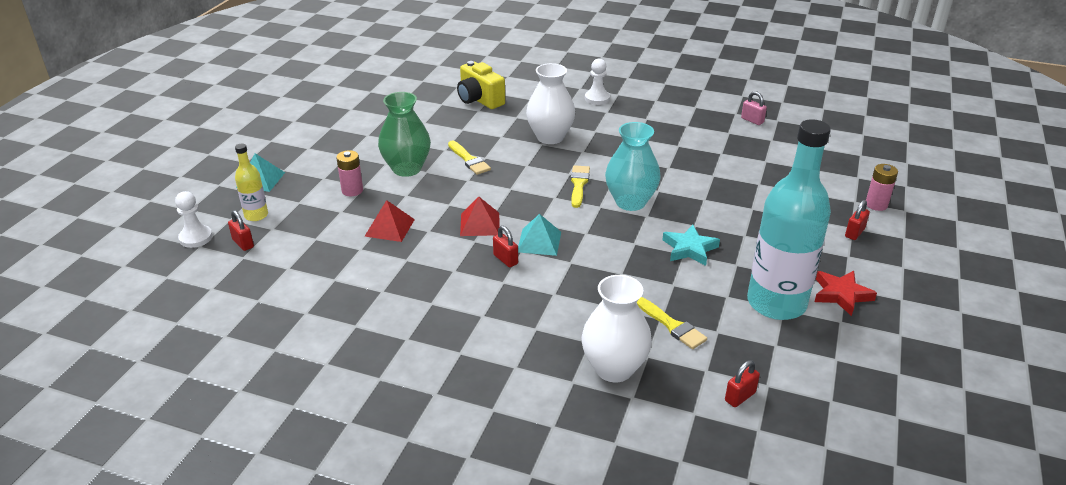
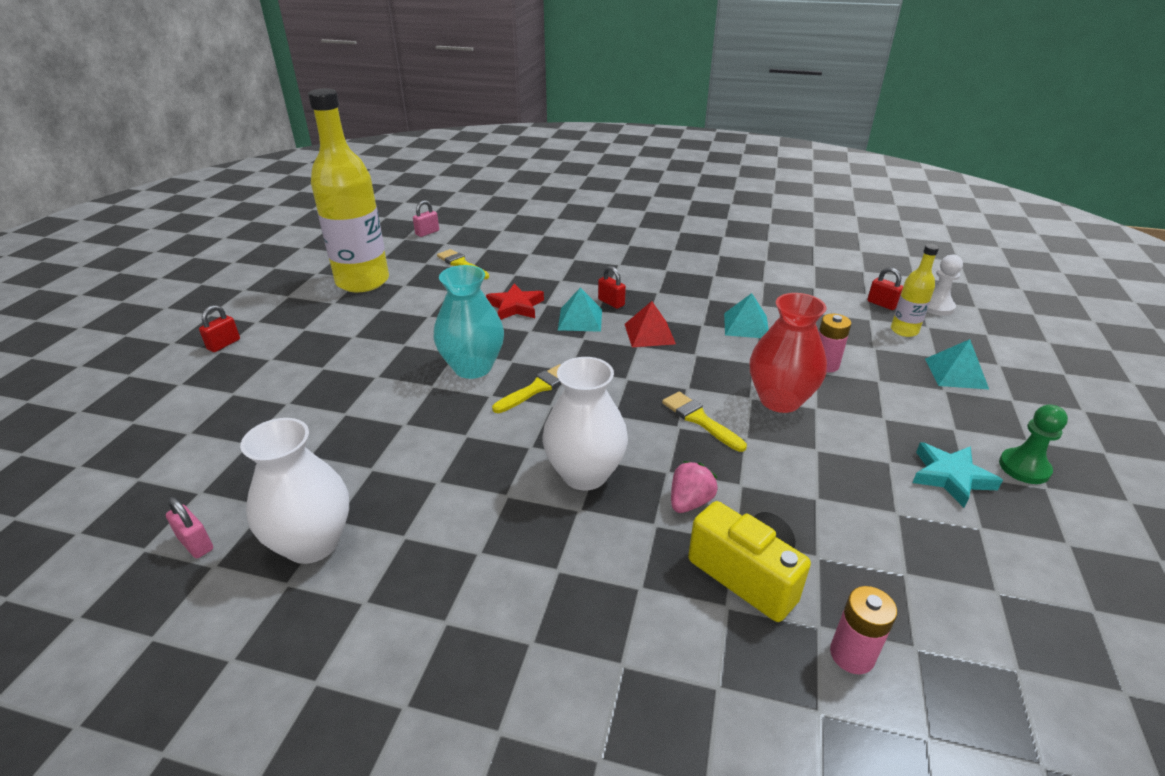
camera: 175 degrees right, 0 degrees up
(293, 128) = (1024, 468): none -> green pawn
(390, 227) = (746, 325): red pyramid -> turquoise pyramid
(407, 169) = (780, 400): green vase -> red vase
(494, 123) = (690, 502): none -> pink strawberry
(579, 184) = (537, 388): yellow brush -> yellow brush turned 135 degrees counterclockwise
(597, 98) = (494, 599): white pawn -> none
(614, 368) = (513, 241): white vase -> white vase (312, 543)
(689, 249) = (421, 320): turquoise star -> turquoise star (950, 477)
(740, 397) = (427, 233): red padlock -> pink padlock
(776, 303) = (362, 281): turquoise bottle -> yellow bottle
(841, 295) = (297, 290): red star -> red star (515, 306)
(876, 204) = (156, 380): pink battery -> pink battery (852, 655)

